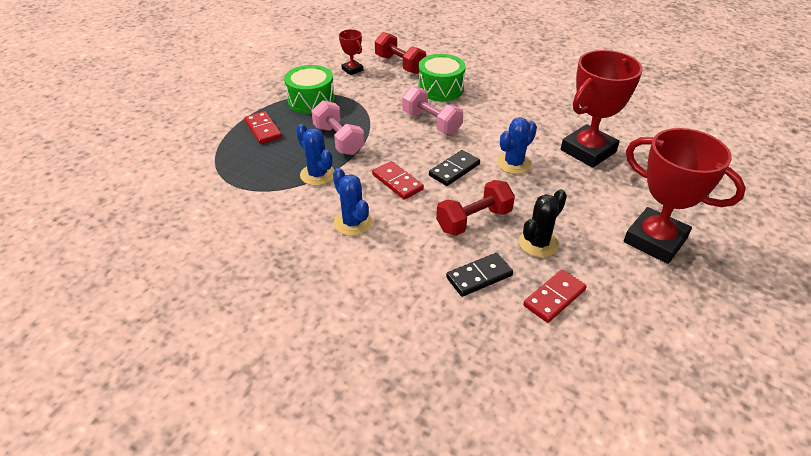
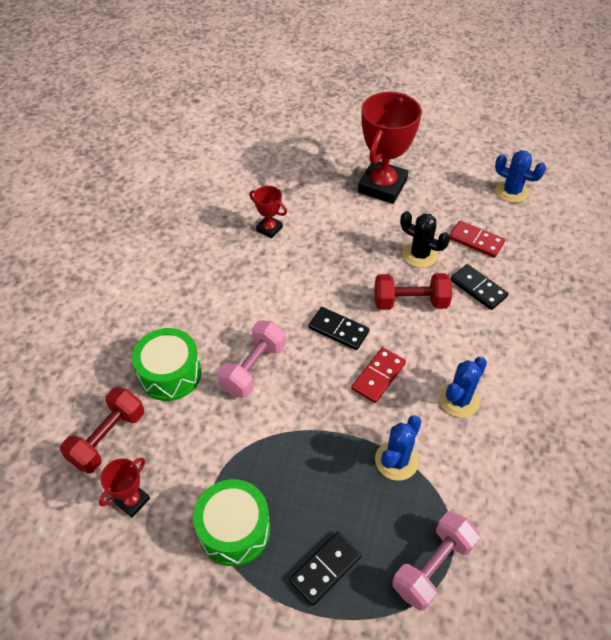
camera: 105 degrees left, 10 degrees up
(263, 129) = (325, 568): red domino -> black domino
(338, 140) = (320, 460): pink dumbbell -> pink dumbbell (432, 566)
(474, 220) = (410, 302): red dumbbell -> red dumbbell turned 45 degrees counterclockwise
(514, 164) = (310, 283): blue cactus -> blue cactus (511, 192)
(588, 151) = (269, 229): red trophy -> red trophy, size x0.47

